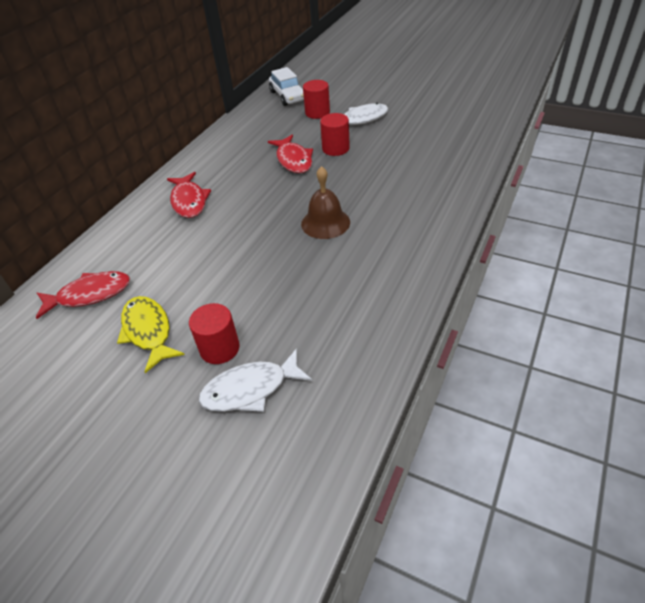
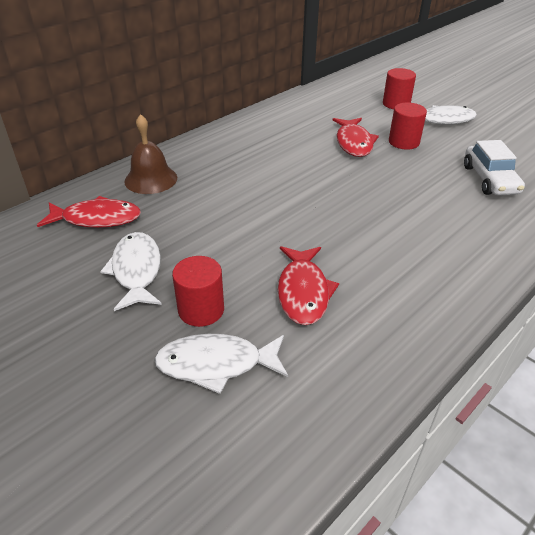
camera: 15 degrees right, 5 degrees down
(148, 331) = (136, 271): yellow fish -> white fish
(189, 201) = (231, 156): red fish -> red fish (303, 292)
(288, 96) = (370, 82): white car -> white car (489, 180)
(325, 223) = (366, 212): brown bell -> brown bell (151, 179)

